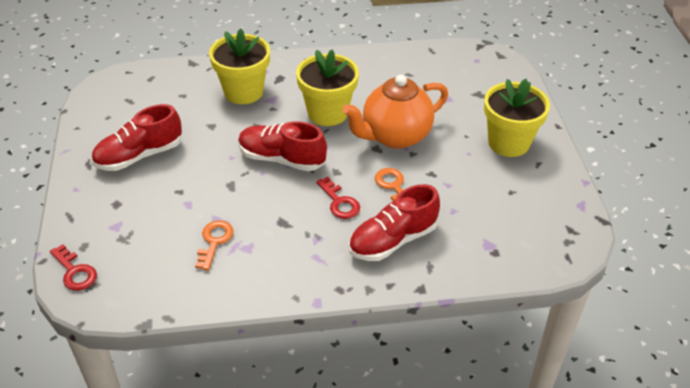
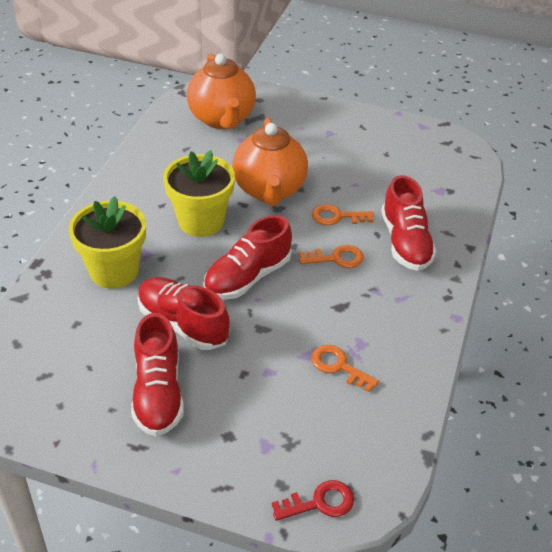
camera: 65 degrees left, 0 degrees up
(211, 143) = (183, 324): none -> red shoe
(339, 202) = (336, 258): red key -> orange key
(465, 79) = (222, 119): none -> orange teapot
(508, 143) = (326, 130): yellow flower pot -> none

